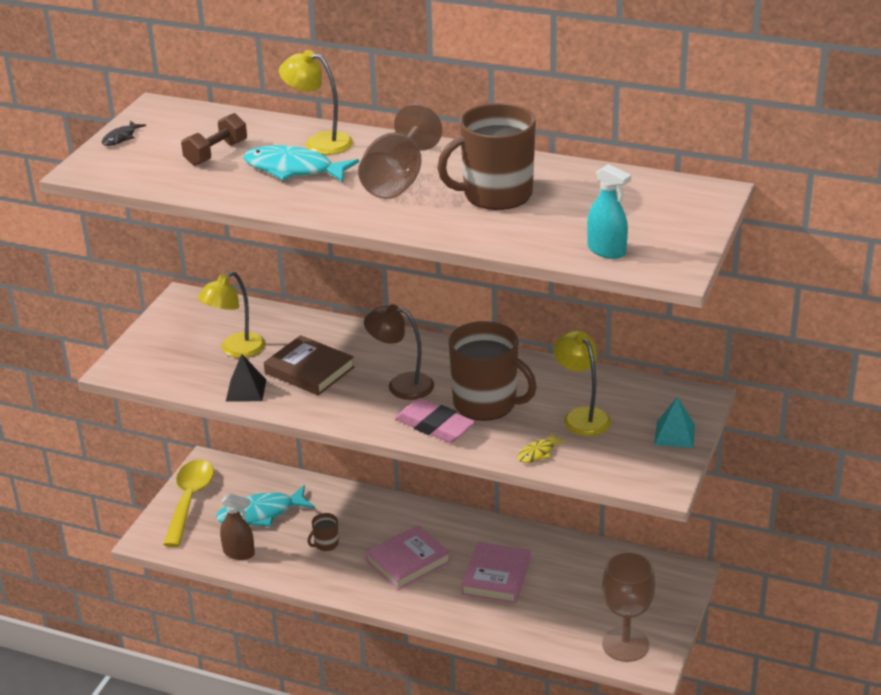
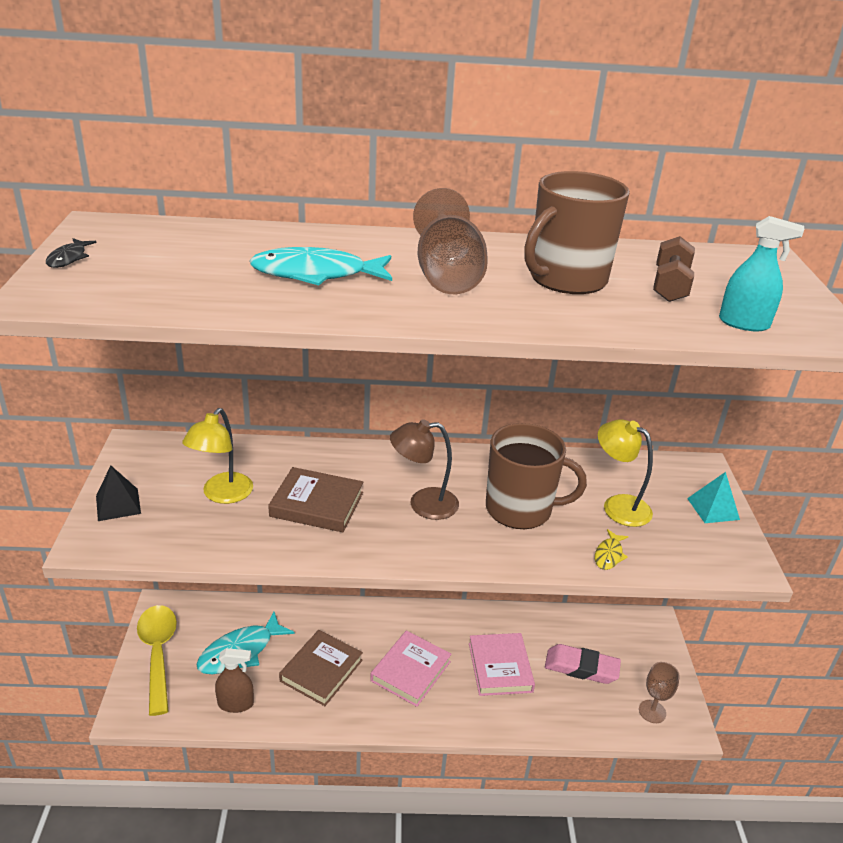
camera: 25 degrees left, 0 degrees up
(216, 153) = (206, 265): brown dumbbell -> brown dumbbell (669, 286)
(246, 390) = (258, 541): black pyramid -> black pyramid (118, 504)
(319, 142) = (322, 244): yellow lamp -> none
(326, 543) = (321, 670): brown mug -> brown book
(435, 426) = (487, 545): pink eraser -> pink eraser (581, 668)
(625, 644) = (652, 711): brown goblet -> brown goblet, size x0.60

